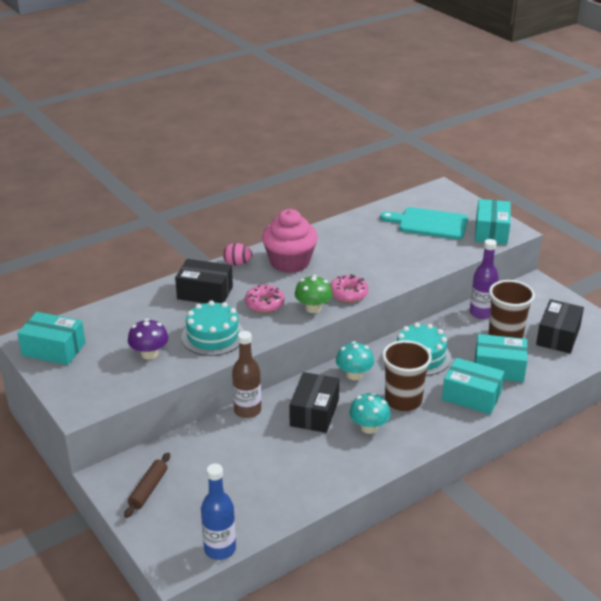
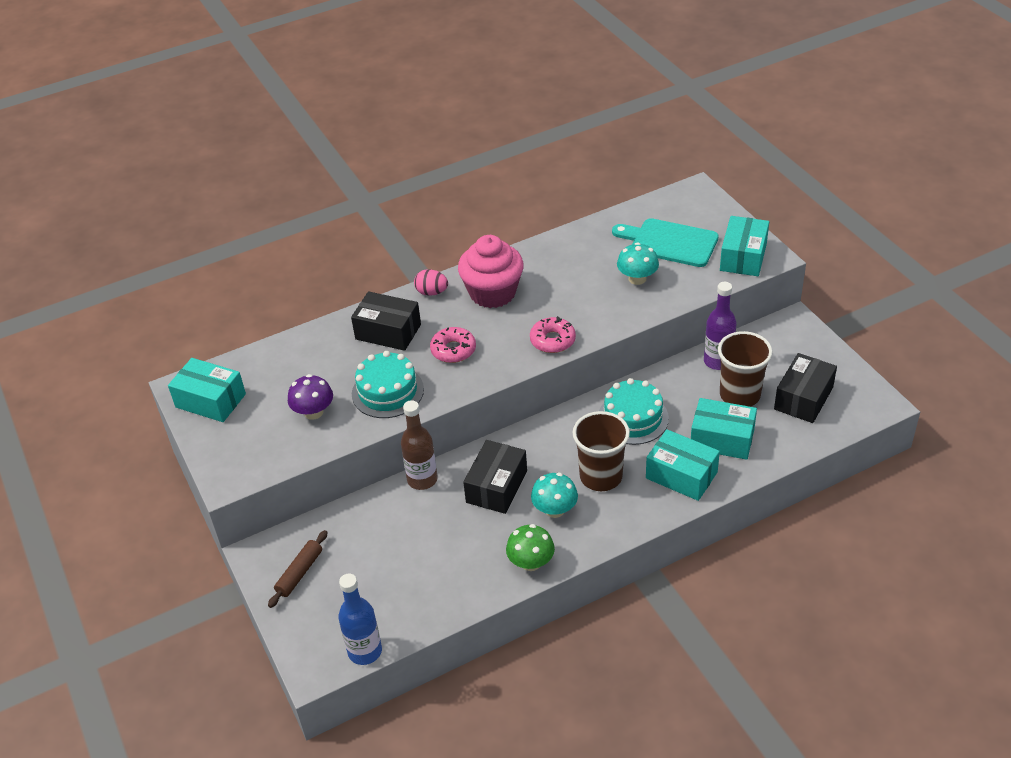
camera: 10 degrees right, 10 degrees up
(313, 308) = (508, 359): green mushroom -> green mushroom (531, 562)
(354, 375) = (551, 439): turquoise mushroom -> turquoise mushroom (637, 278)

